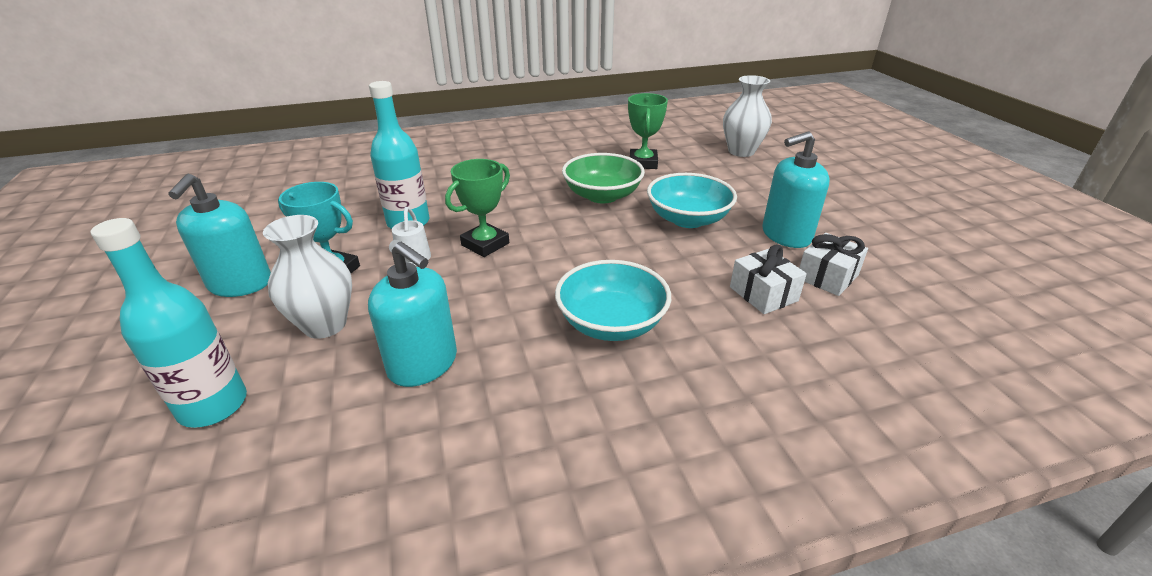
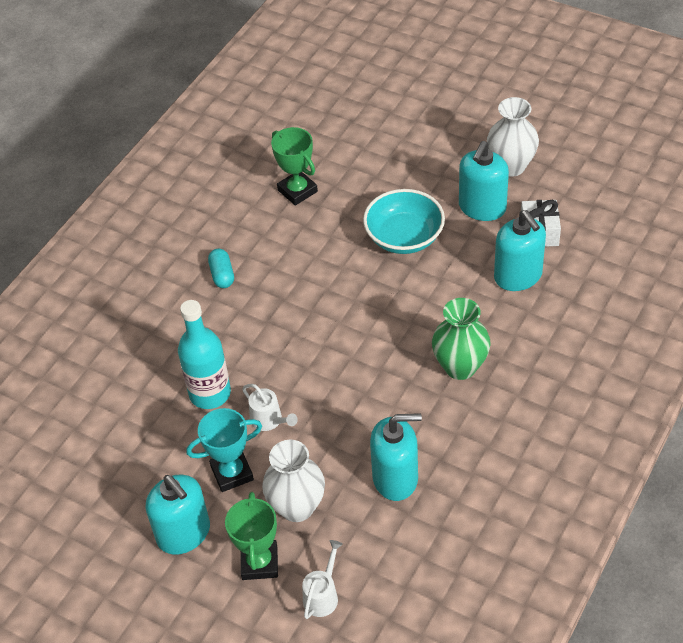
camera: 40 degrees left, 15 degrees up
(213, 405) = (323, 595): turquoise bottle -> white watering can
(485, 244) = (298, 368): green trophy -> green trophy (260, 563)
(525, 175) = (222, 275): none -> turquoise capsule
(602, 195) = (314, 255): green bowl -> none
(611, 323) = (460, 367): turquoise bowl -> green vase
(741, 151) = (357, 120): white vase -> white vase (511, 166)
(763, 294) = (518, 276): white gift -> turquoise soap dispenser

